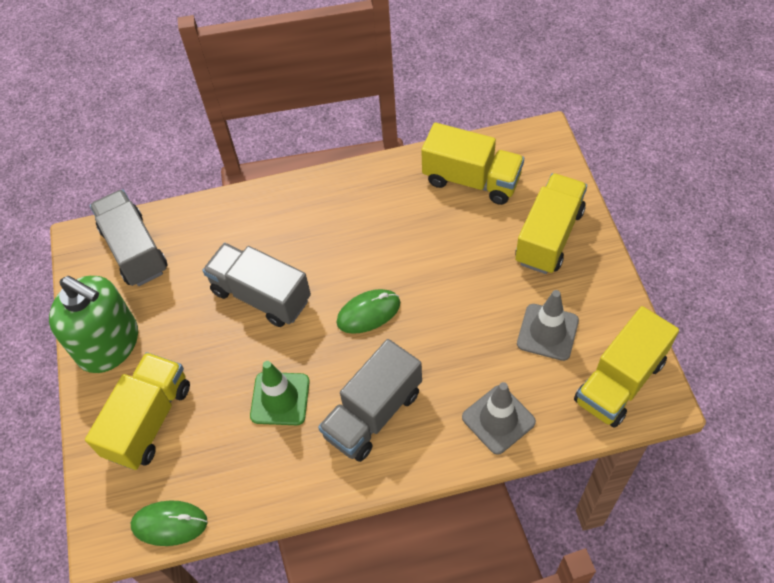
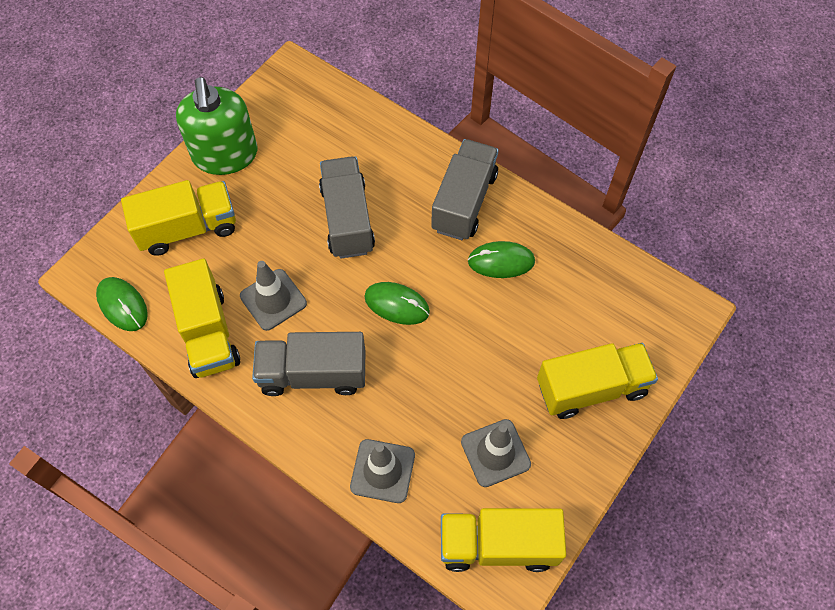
camera: 45 degrees right, 5 degrees up
(135, 250) = (313, 107): grey truck -> grey truck (464, 202)
(280, 399) = (273, 300): green traffic cone -> grey traffic cone
(398, 220) = (501, 261): none -> green mouse
(471, 180) = (591, 287): yellow truck -> yellow truck (208, 332)

